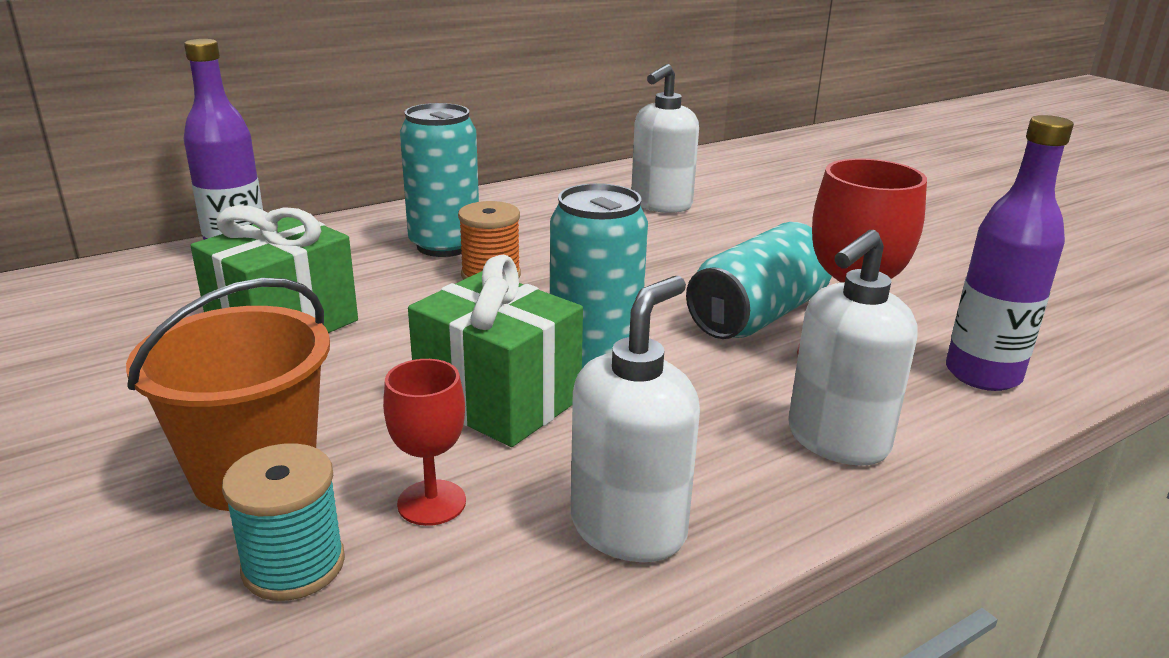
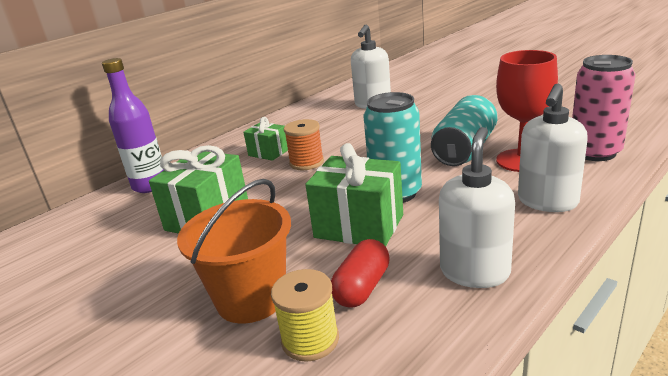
camera: 10 degrees left, 0 degrees up
(293, 565) = (310, 340): turquoise spool -> yellow spool
(431, 502) = (362, 287): red goblet -> red capsule
(444, 245) = (268, 153): turquoise can -> green gift
(982, 374) = (595, 152): purple bottle -> pink can

